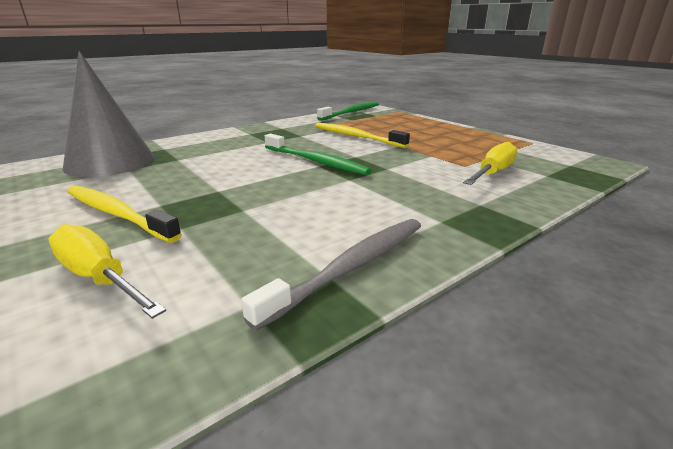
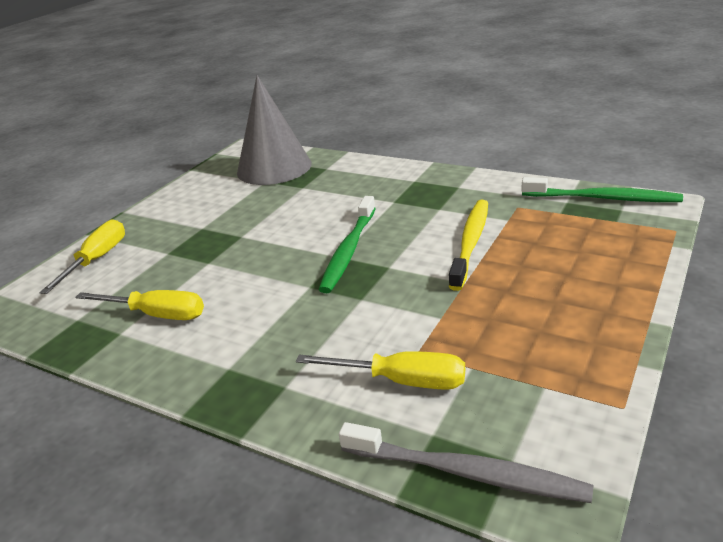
camera: 70 degrees right, 5 degrees up
(116, 214) = (179, 221): yellow toothbrush -> none
(312, 245) = (157, 314): none -> yellow screwdriver
(352, 266) = (129, 342): grey toothbrush -> grey toothbrush (467, 473)

